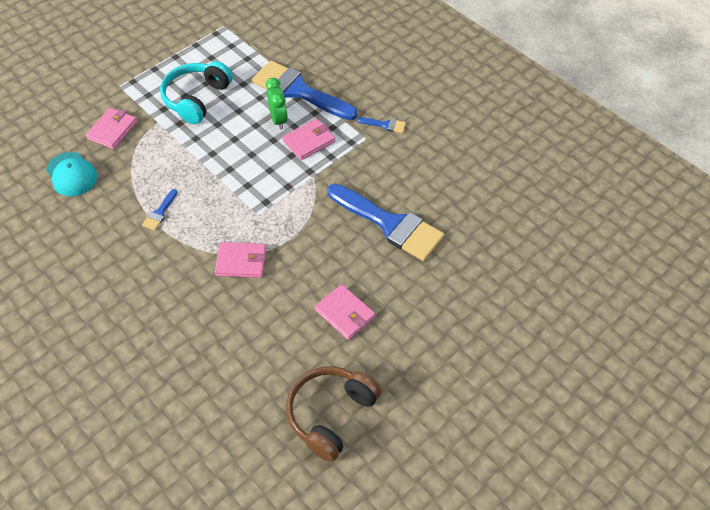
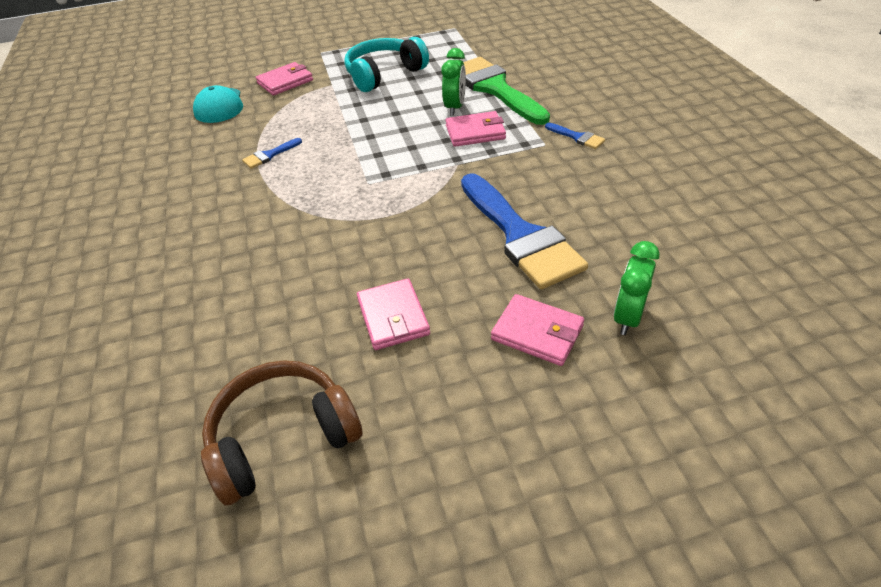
camera: 30 degrees right, 10 degrees down
(241, 262) = (313, 222): pink wallet -> pink wallet (537, 333)
(299, 91) = (495, 89): blue brush -> green brush
(481, 261) = (628, 317): none -> green clock

